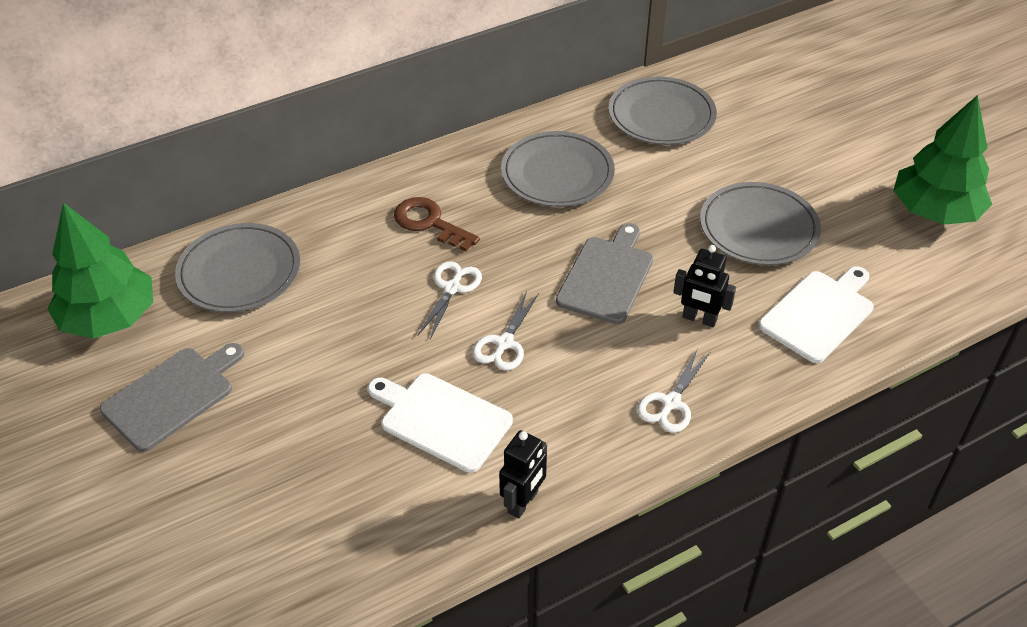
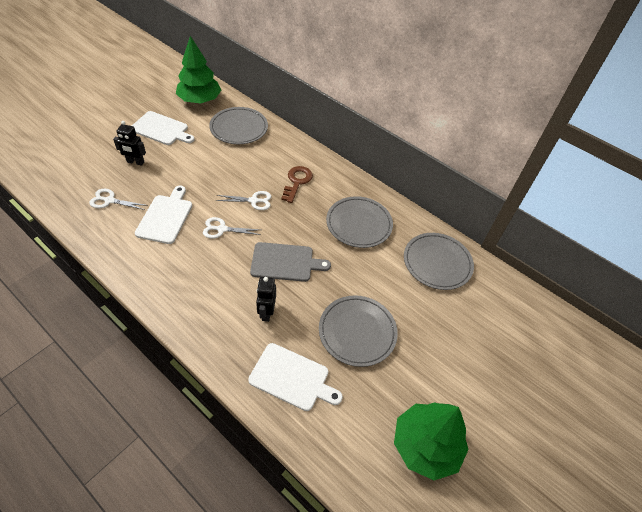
camera: 65 degrees right, 5 degrees up
(172, 396) = (161, 129): grey cutting board -> white cutting board
(523, 502) = (119, 259): black robot -> black robot (135, 162)
(670, 403) = (197, 309): white scissors -> white scissors (109, 200)

